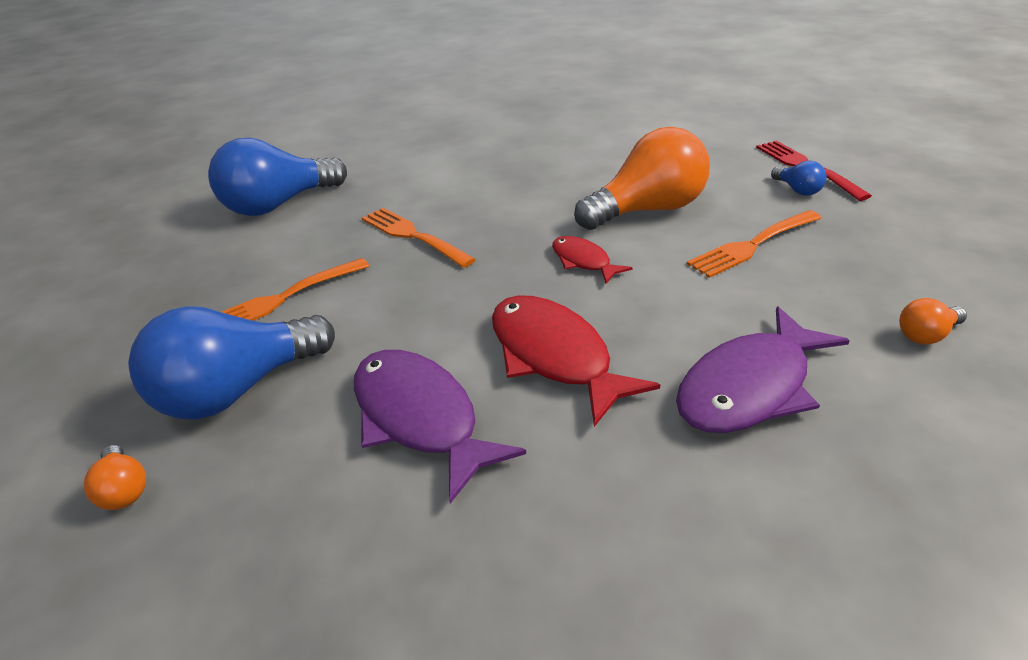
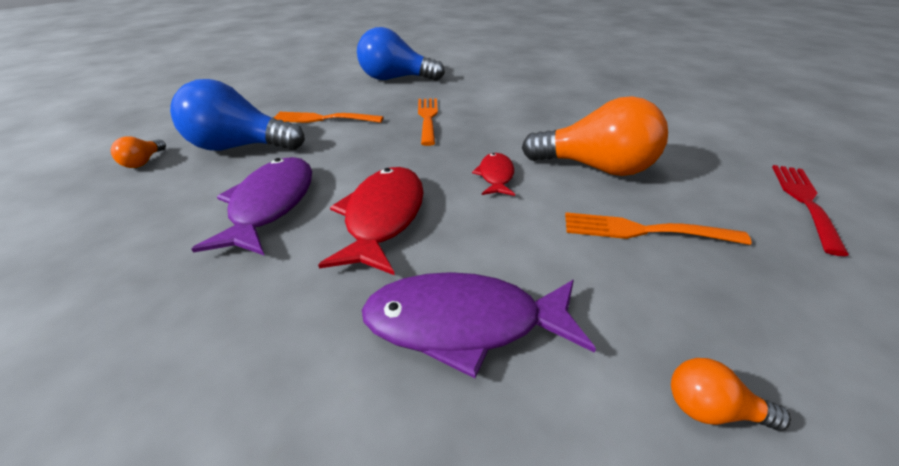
camera: 40 degrees right, 0 degrees up
(797, 190) = (763, 214): blue light bulb -> none

